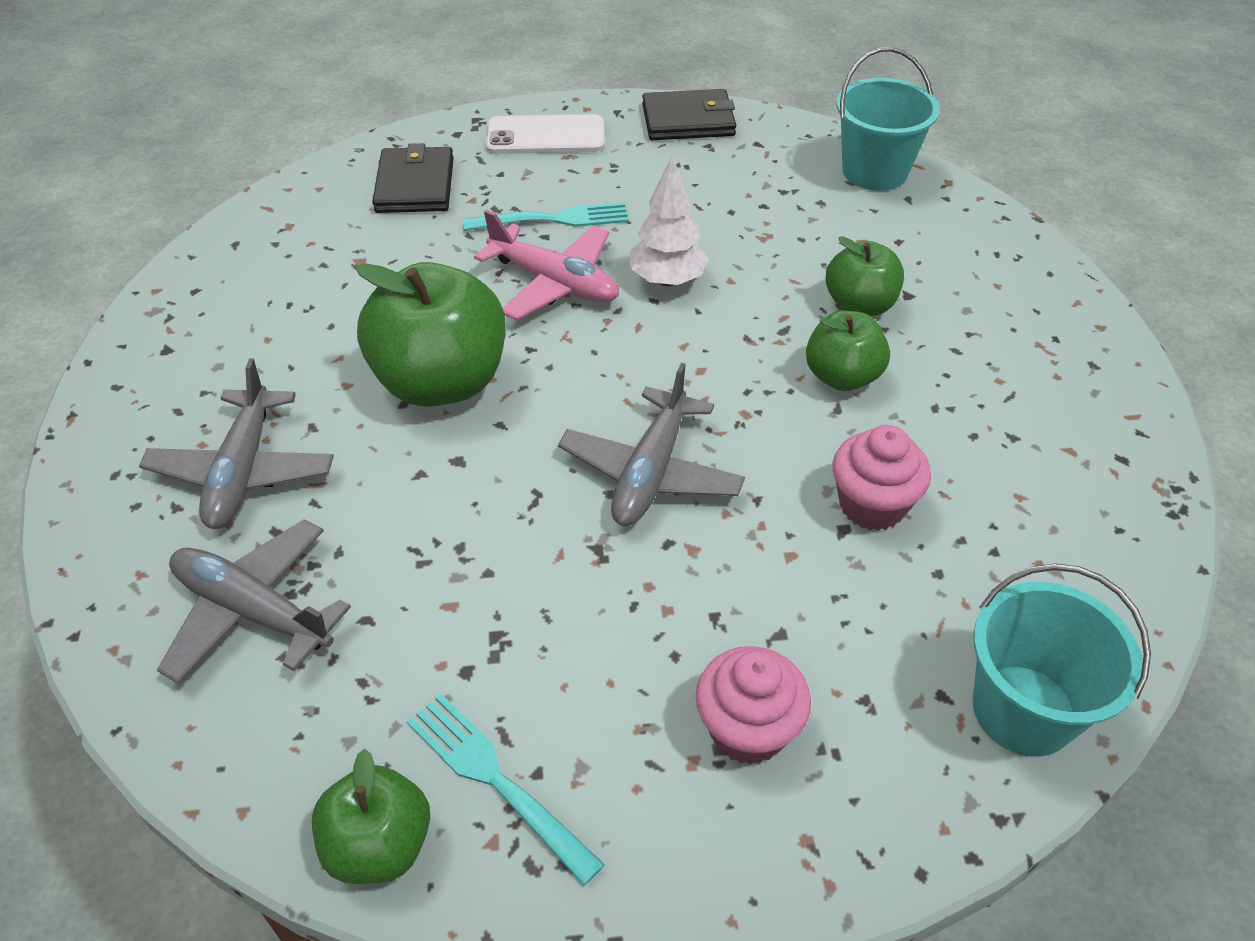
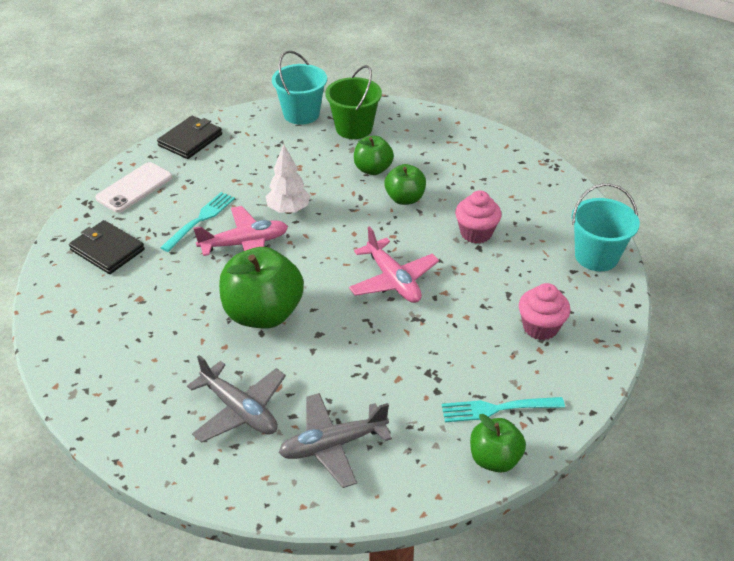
camera: 50 degrees left, 5 degrees down
(651, 472) = (393, 280): grey plane -> pink plane
(919, 234) = (354, 128): none -> green bucket

